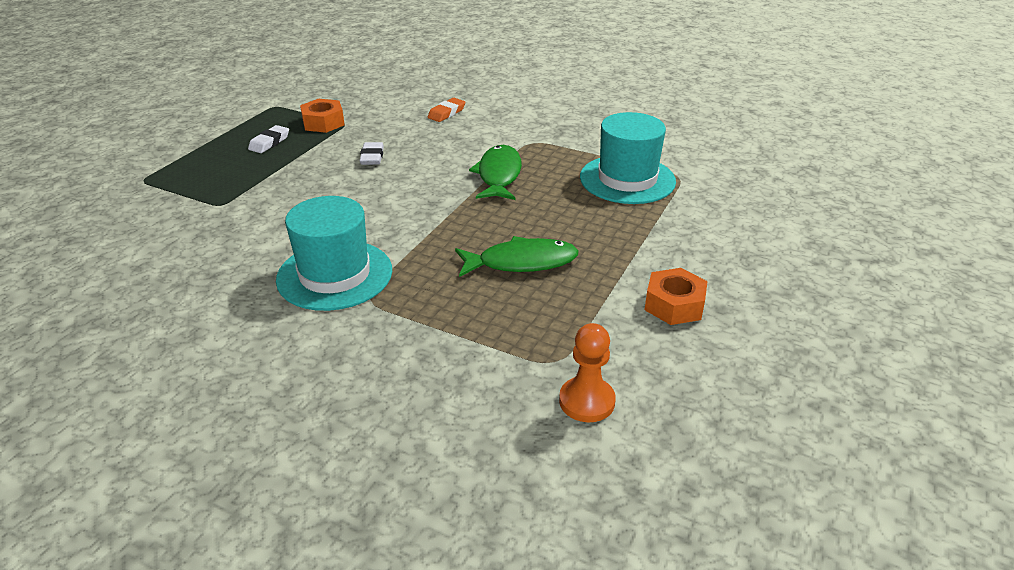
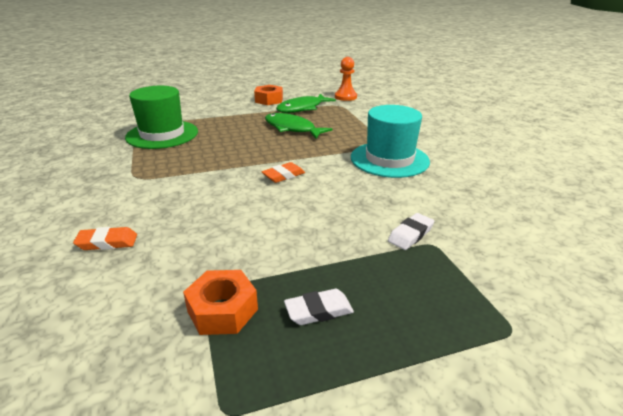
camera: 135 degrees left, 5 degrees down
(372, 157) = (254, 226): white eraser -> white eraser (410, 234)
(418, 200) = (283, 175): none -> orange eraser
(499, 175) = (209, 167): green fish -> green fish (302, 108)
(627, 179) = (162, 134): turquoise hat -> green hat

